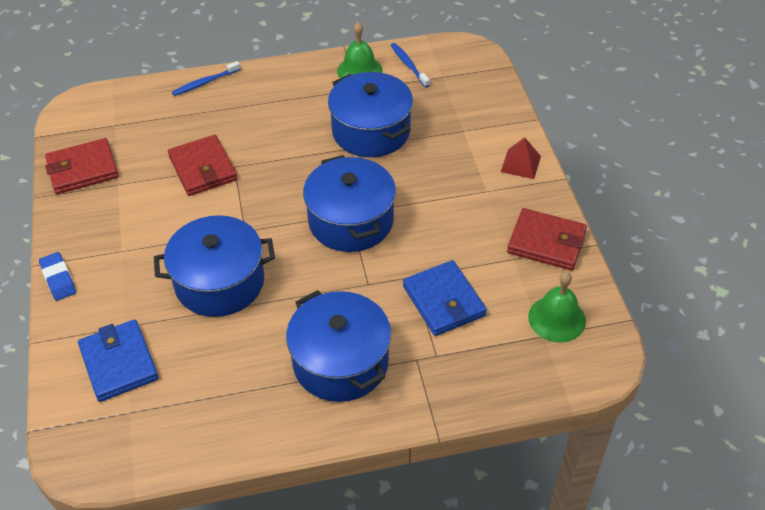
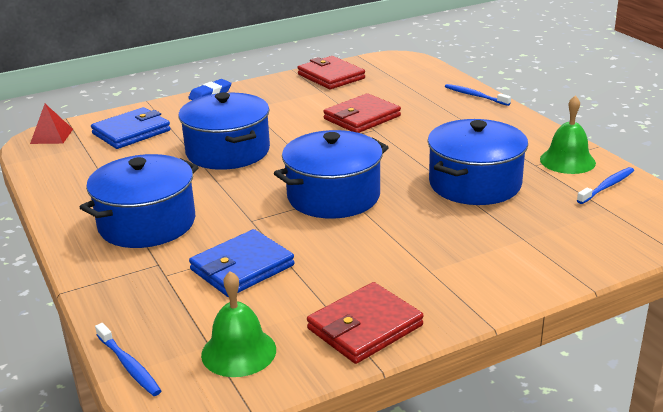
camera: 75 degrees right, 20 degrees down
(521, 164) = (495, 288): red pyramid -> red pyramid (51, 136)
(546, 242) = (365, 327): red wallet -> red wallet turned 45 degrees clockwise
(556, 389) = (129, 365): none -> blue toothbrush

